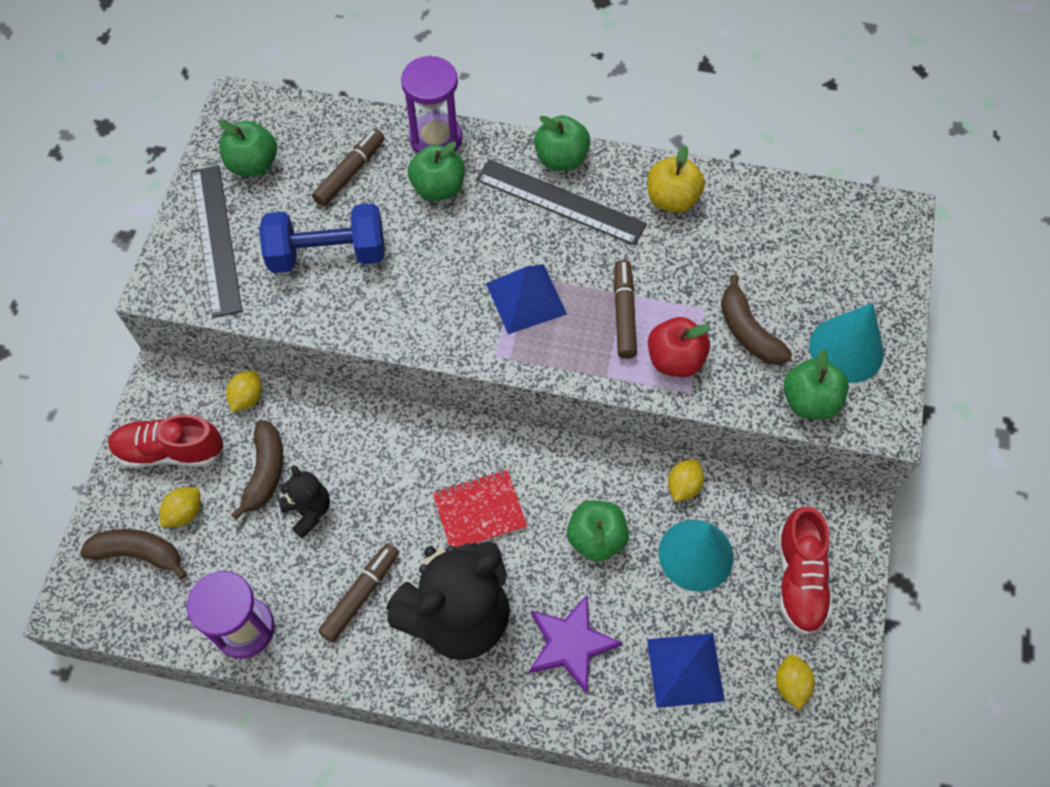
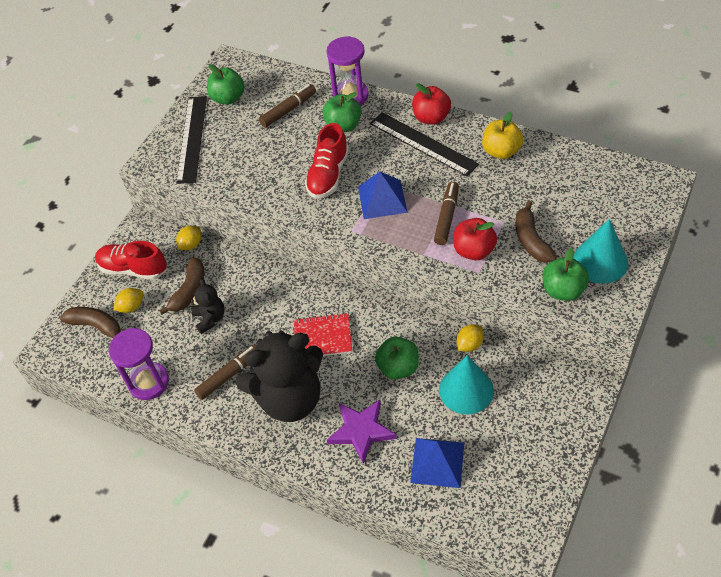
camera: 20 degrees right, 10 degrees down
(328, 254) = (259, 156): blue dumbbell -> none
(561, 159) = (431, 118): green apple -> red apple
(791, 684) = (511, 486): yellow lemon -> none
(799, 578) = (537, 418): red shoe -> red shoe (328, 175)

